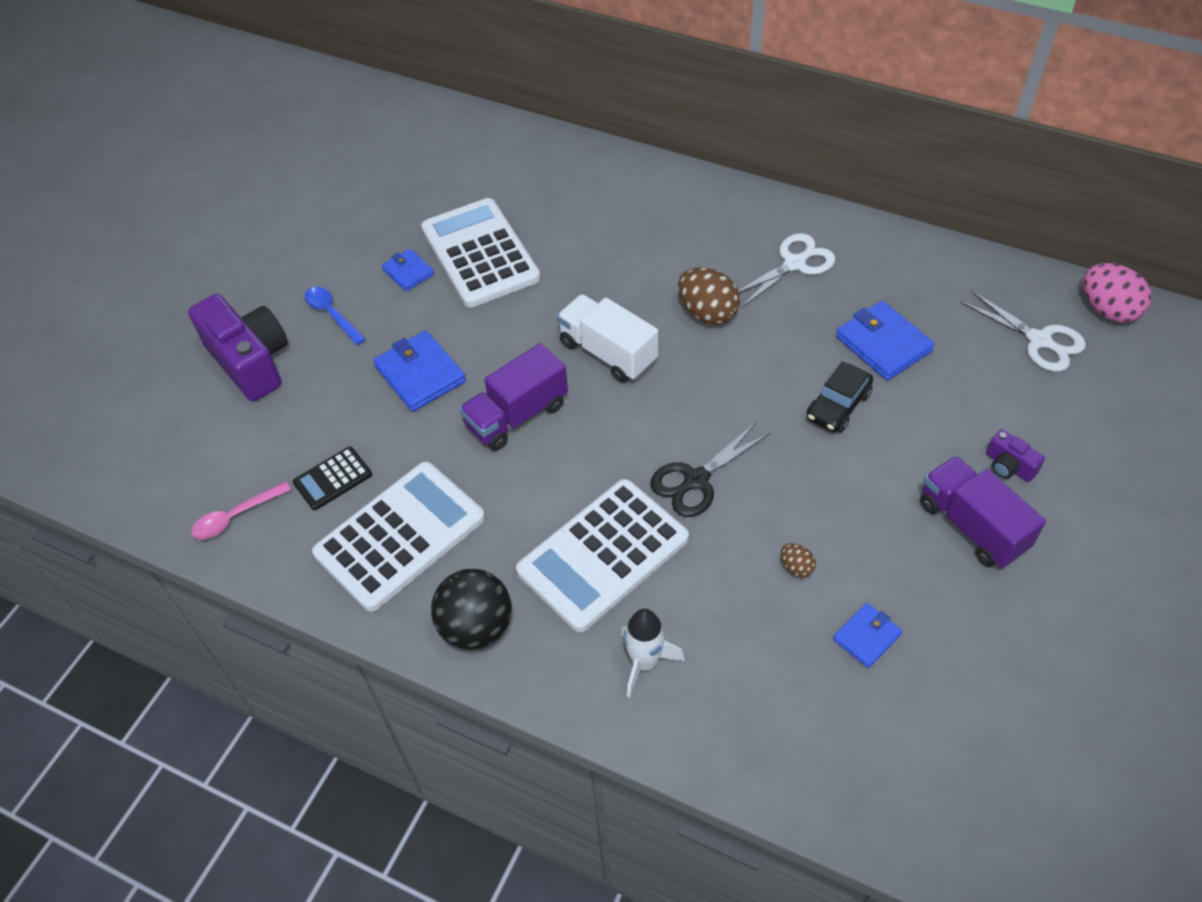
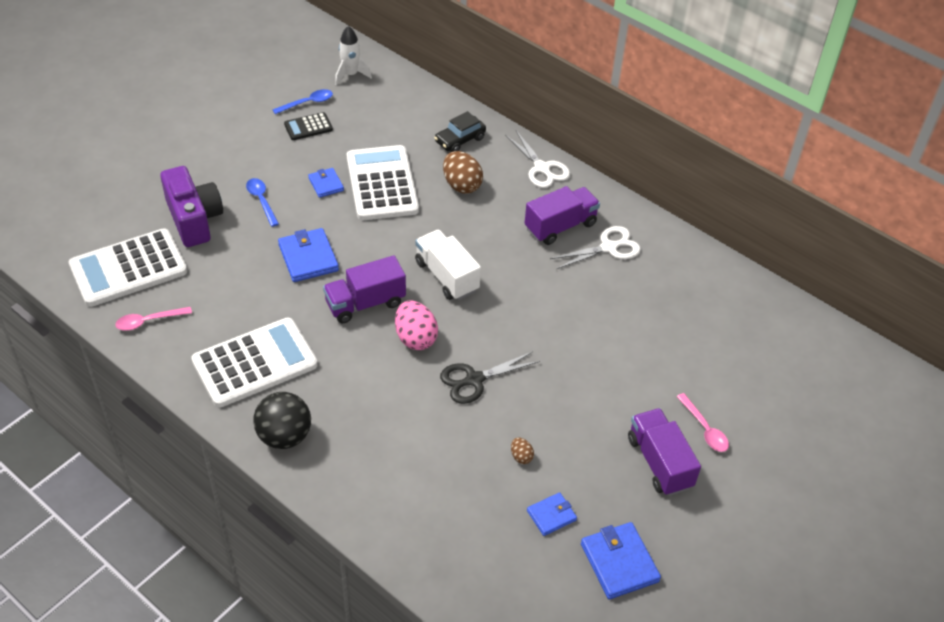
camera: 10 degrees right, 5 degrees down
(333, 479) = (223, 313): black calculator -> black calculator (308, 127)
(347, 173) = (308, 103): none -> blue spoon
(603, 555) = (389, 413): white calculator -> white calculator (128, 269)
(645, 663) = (390, 490): white rocket -> white rocket (350, 75)
(707, 312) = (530, 266): brown egg -> brown egg (461, 185)
(725, 252) = (560, 226): none -> purple truck
(838, 406) = (598, 355): black car -> black car (460, 140)
(883, 344) = (650, 321): blue wallet -> blue wallet (619, 562)
(1008, 466) = (705, 429): purple camera -> pink spoon
(1039, 340) = (768, 348): white scissors -> white scissors (541, 168)
(1108, 310) = (830, 339): pink egg -> pink egg (415, 338)

